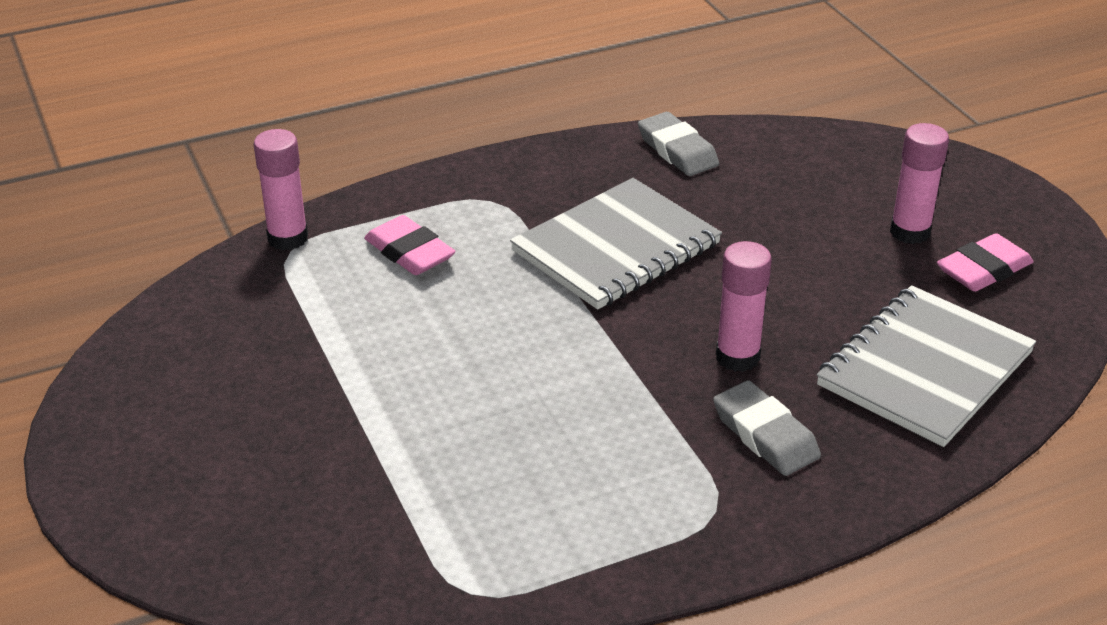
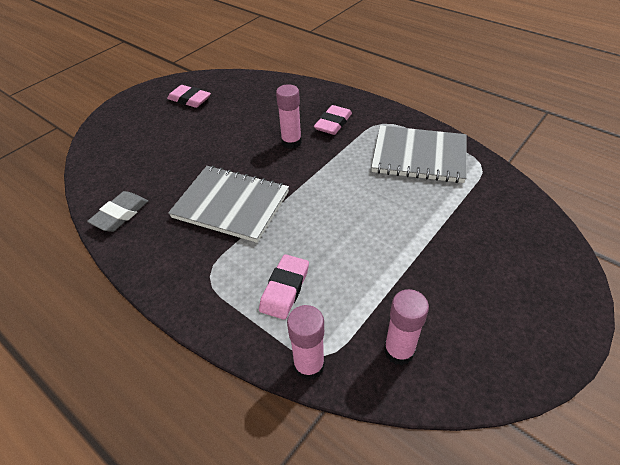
camera: 115 degrees left, 10 degrees up
(765, 435) = (333, 123): grey eraser -> pink eraser
(910, 232) = (170, 122): pink glue stick -> pink glue stick (399, 351)
(925, 369) = (265, 99): grey notebook -> grey notebook (419, 156)

